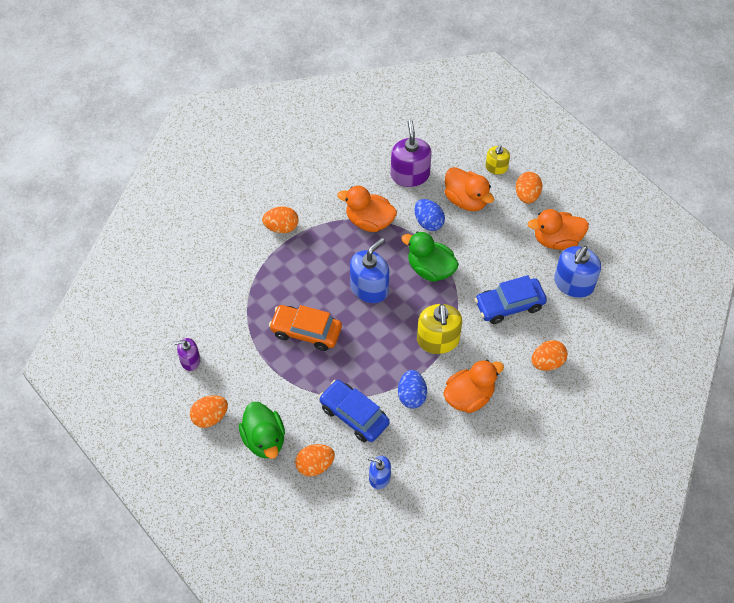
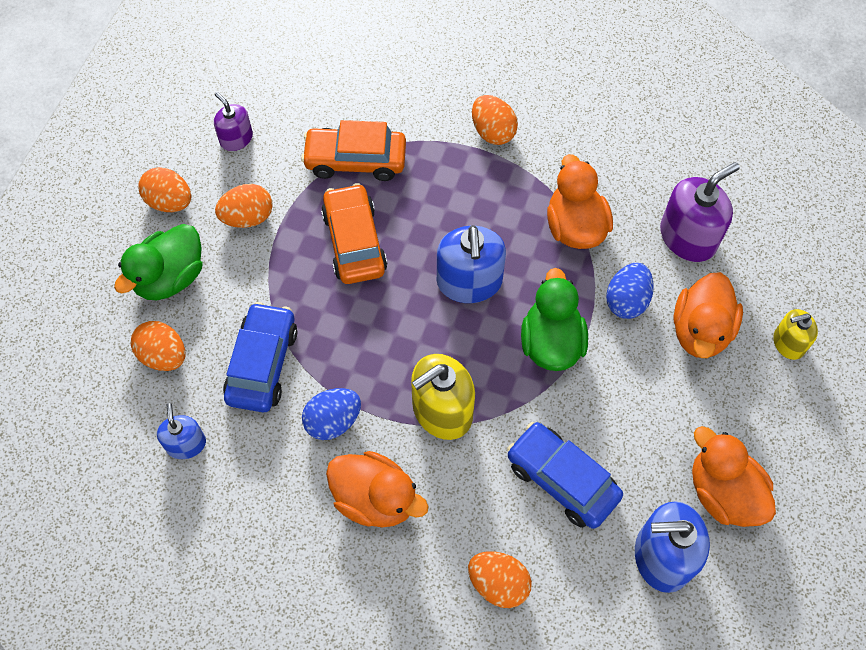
camera: 60 degrees right, 5 degrees up
(251, 304) = (355, 160): none -> orange car
(369, 288) = (469, 281): blue soap dispenser -> blue soap dispenser turned 75 degrees clockwise
(527, 195) = (772, 410): orange egg -> orange egg (248, 217)

